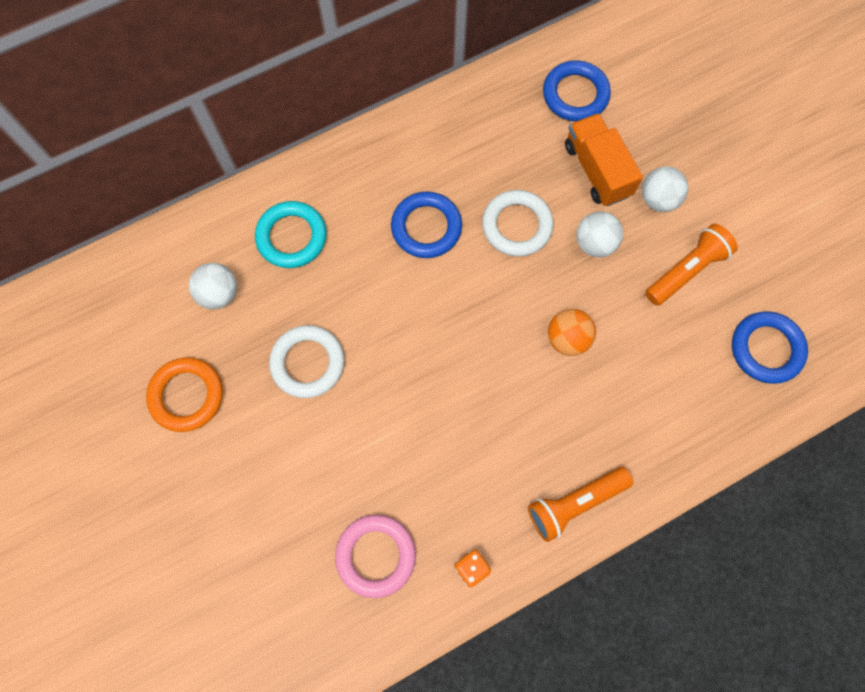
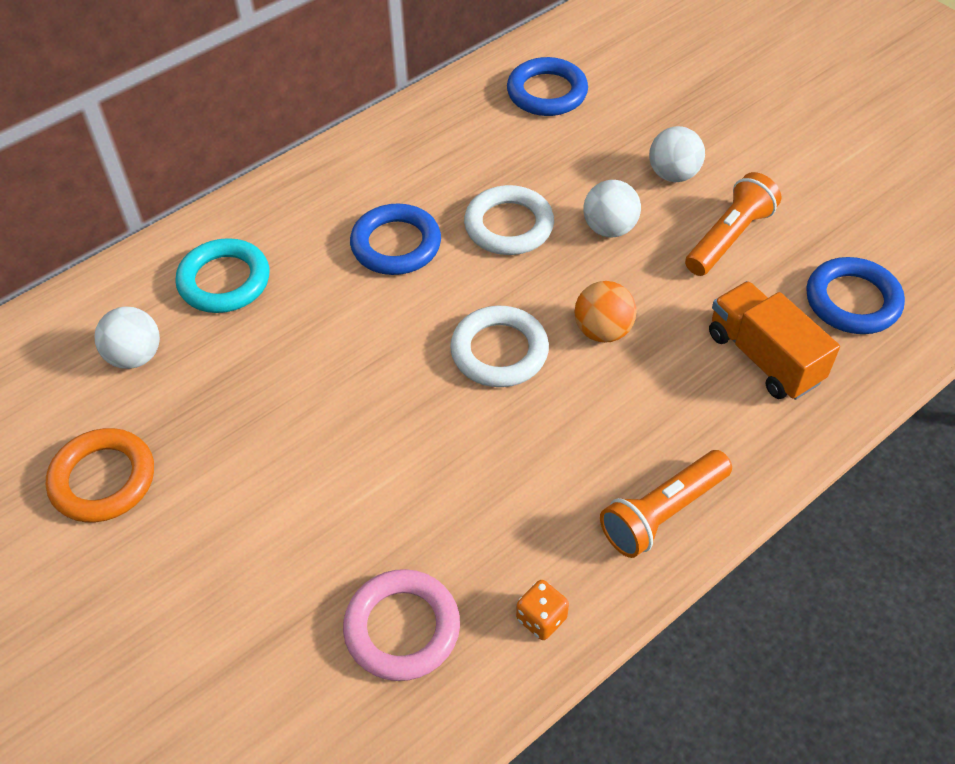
camera: 10 degrees left, 20 degrees down
(308, 363) = (267, 413): white ring -> white ring (499, 351)
(597, 170) = (592, 158): orange truck -> orange truck (764, 357)

